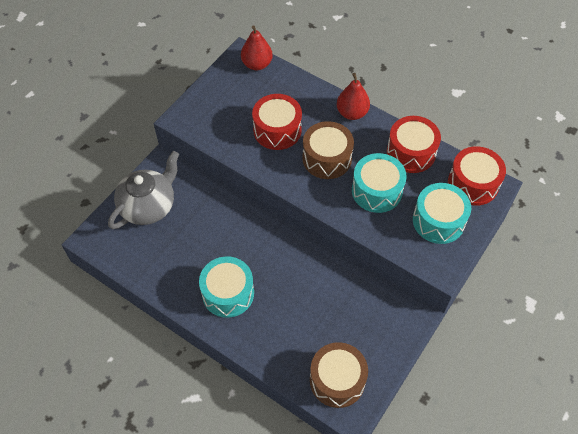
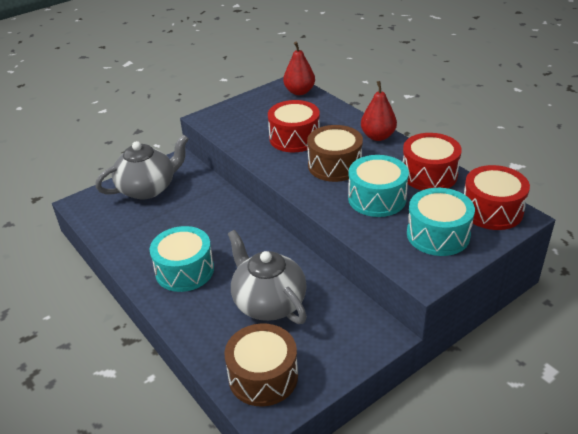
camera: 20 degrees right, 20 degrees down
(313, 308) = (268, 302): none -> grey teapot

